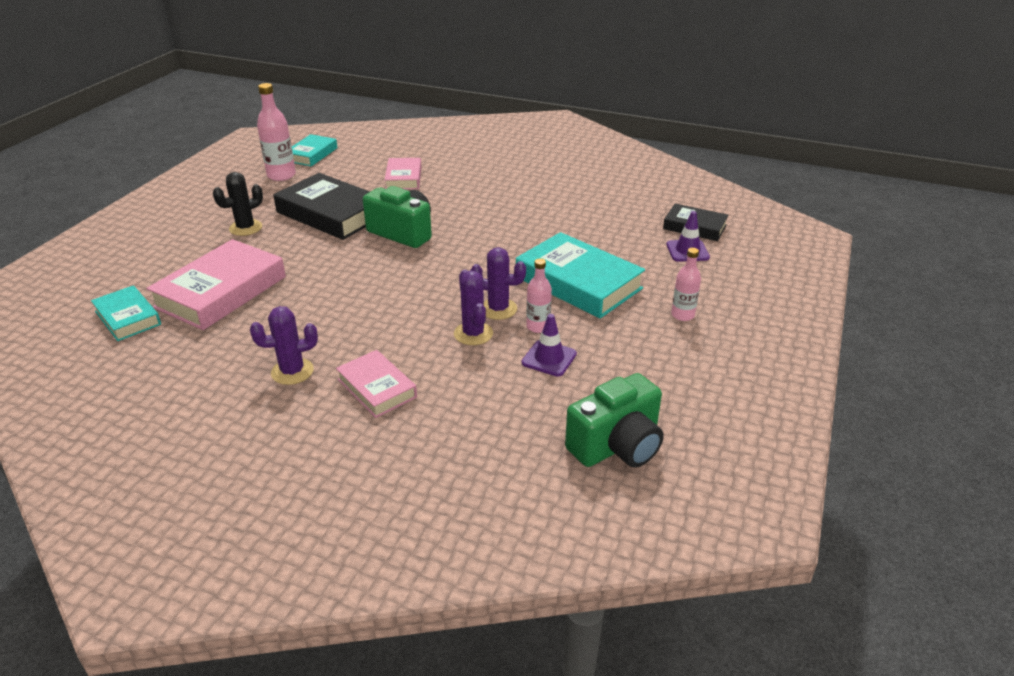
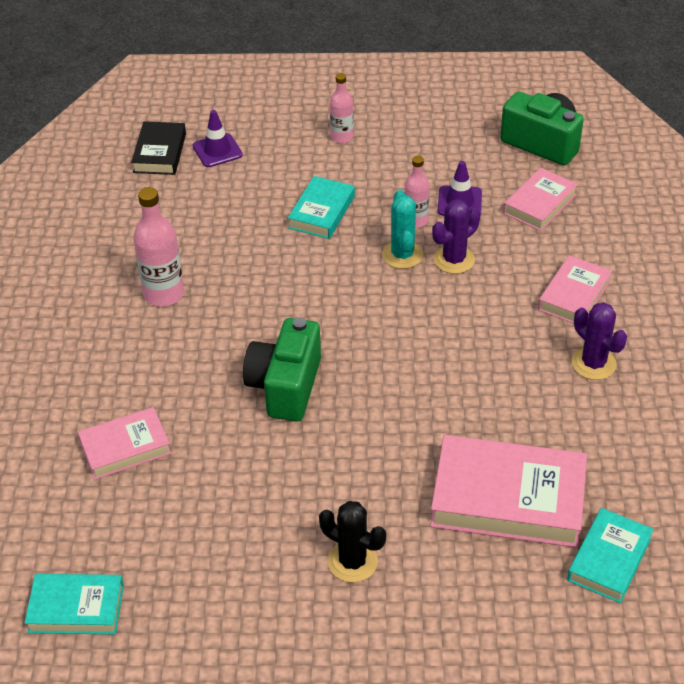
camera: 110 degrees left, 10 degrees up
(281, 175) = (171, 609): pink bottle -> pink bottle (164, 294)
(331, 213) = (268, 482): black book -> none
(498, 309) = (402, 255): purple cactus -> turquoise cactus
(515, 409) = (540, 204): none -> pink book
(578, 283) = (321, 212): turquoise book -> turquoise book, size x0.57

